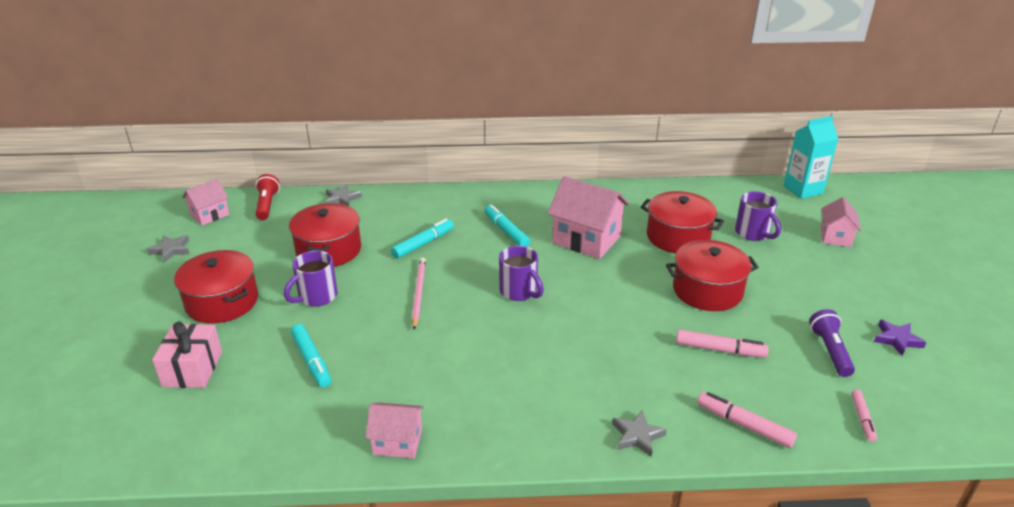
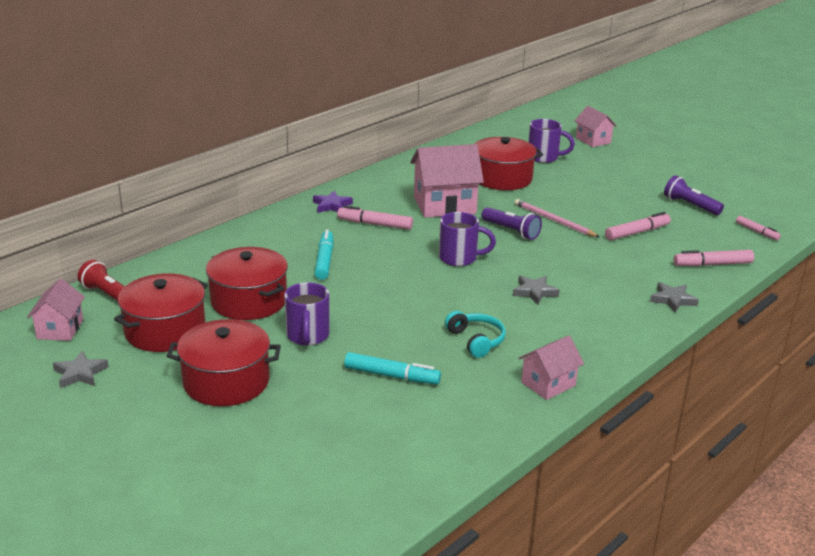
camera: 45 degrees left, 5 degrees down
(193, 369) = (302, 435): pink gift -> none
(342, 199) = (180, 260): grey star -> grey star (534, 292)
(412, 369) = (476, 340): none -> turquoise headphones
(418, 293) = (387, 294): pink pencil -> pink pencil (554, 220)
(506, 231) = (375, 224): turquoise marker -> pink marker
(603, 289) = (511, 231): none -> purple flashlight
(707, 290) = (574, 203): red pot -> red pot (165, 331)
(803, 190) = (529, 118): turquoise carton -> none
(897, 340) = (710, 184): purple star -> purple star (331, 205)

